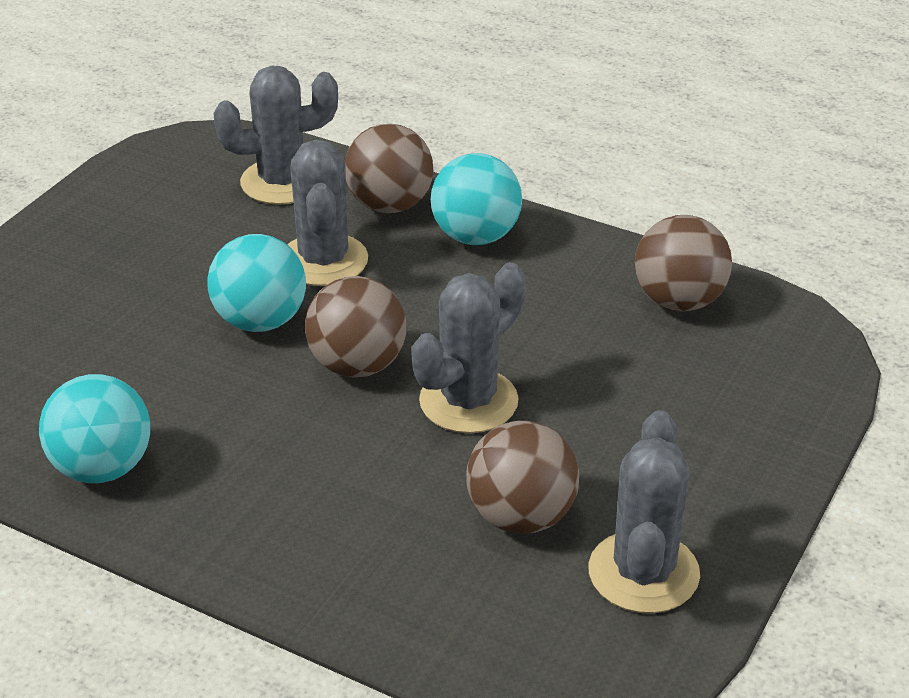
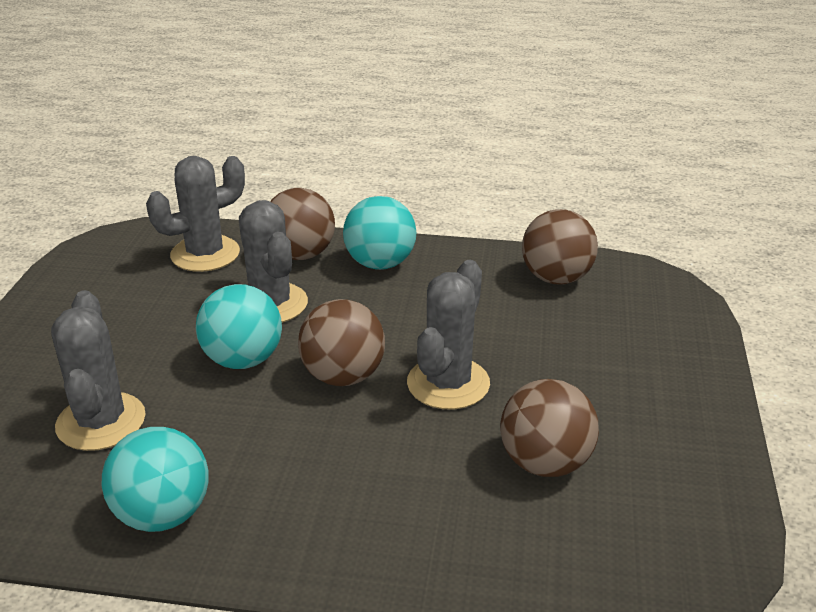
camera: 20 degrees left, 5 degrees down
(643, 572) = (666, 482): grey cactus -> grey cactus (101, 422)

